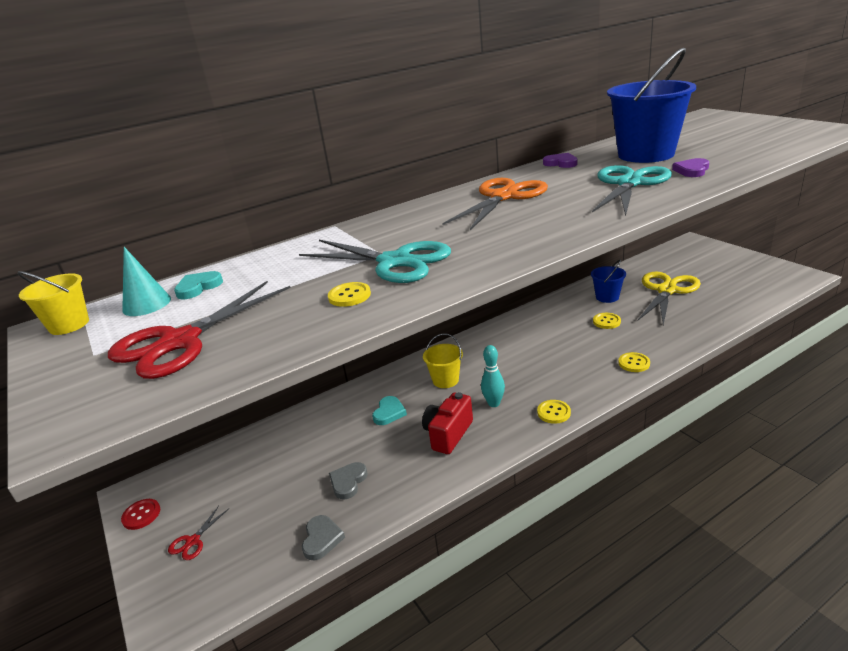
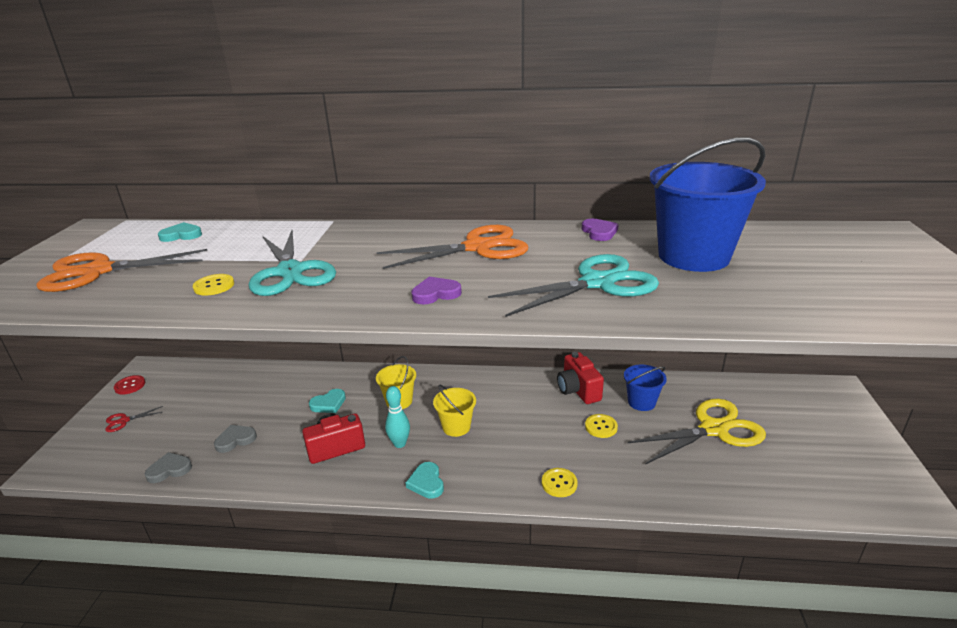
camera: 35 degrees right, 0 degrees up
(69, 325) = (97, 231): yellow bucket -> yellow bucket (456, 427)
(147, 304) = (143, 235): turquoise cone -> none
(180, 342) = (98, 271): red scissors -> orange scissors
(321, 539) = (169, 469): grey heart -> grey heart turned 150 degrees counterclockwise
(553, 412) = (426, 482): yellow button -> turquoise heart
(559, 310) = (578, 390): none -> red camera
(692, 170) = (688, 296): purple heart -> purple heart (435, 293)

